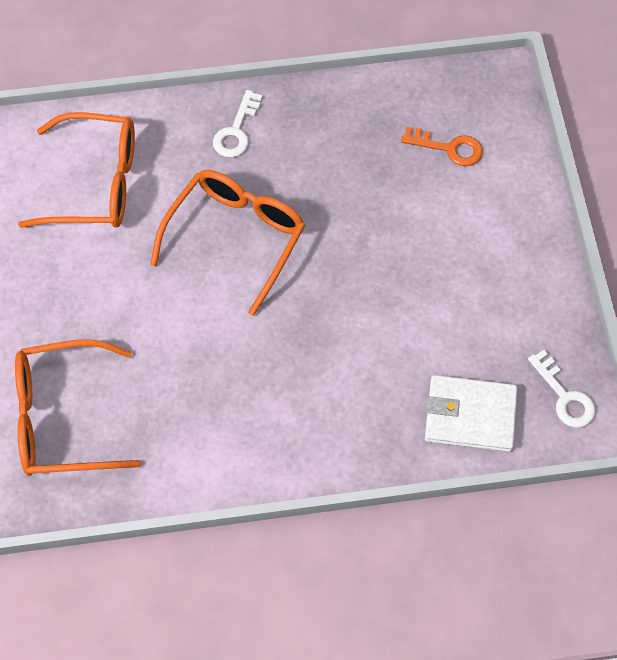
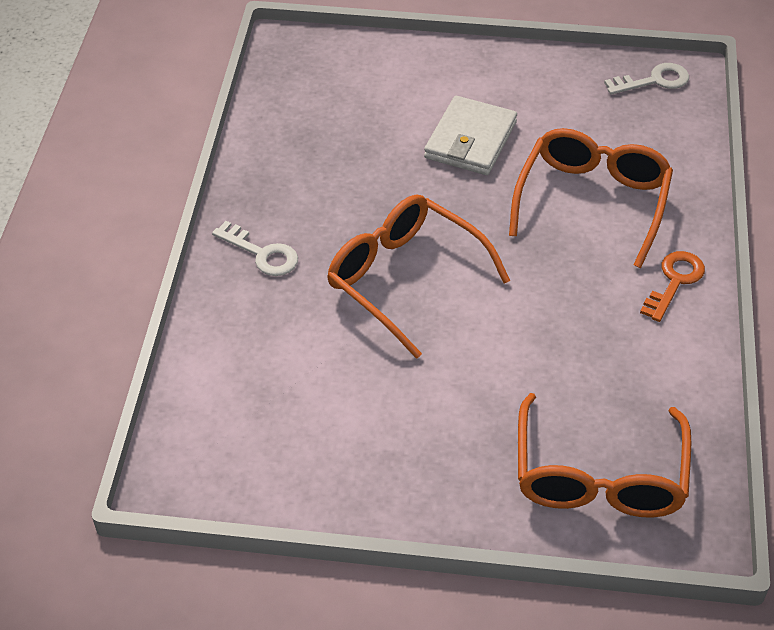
camera: 75 degrees left, 15 degrees down
(96, 183) = (282, 394): orange glasses -> orange glasses (592, 201)
(449, 148) = (354, 96): orange key -> orange key (674, 281)
(470, 416) = (662, 145): white wallet -> white wallet (470, 140)

